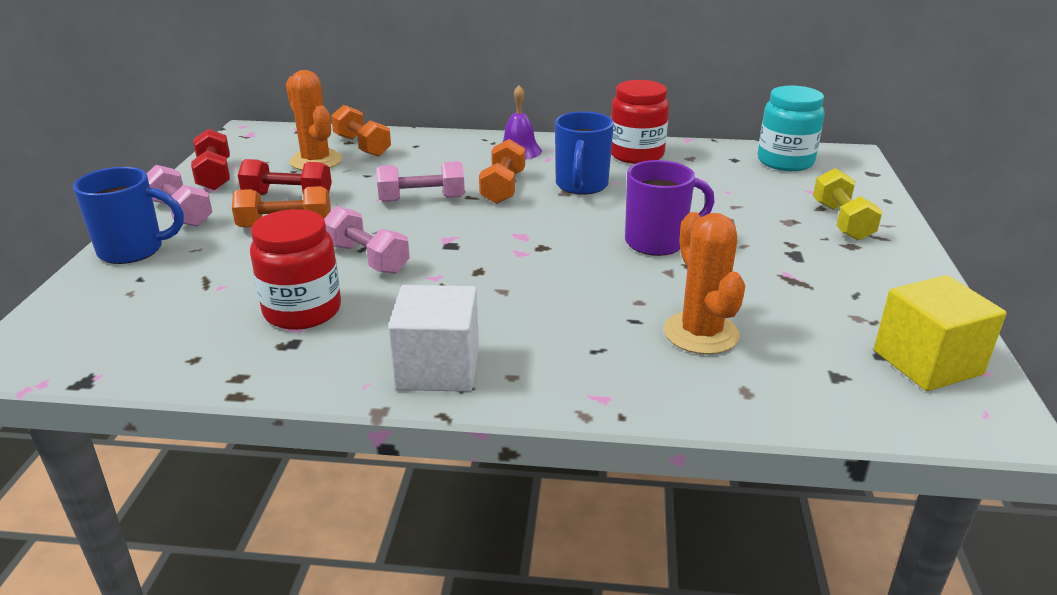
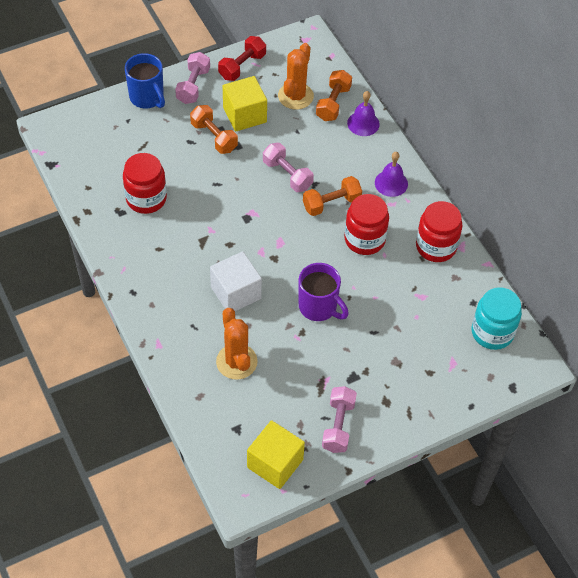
camera: 55 degrees right, 25 degrees up
(288, 196) = (244, 115): red dumbbell -> yellow cube
(367, 258) = (207, 192): pink dumbbell -> pink dumbbell (338, 425)
(416, 140) = (363, 123): none -> purple bell
(438, 368) = (139, 275): white cube -> white cube (236, 293)
(581, 186) = (364, 239): blue mug -> red jar
(701, 333) = (236, 362): orange cactus -> orange cactus turned 60 degrees counterclockwise
(842, 221) = (417, 389): yellow dumbbell -> none

